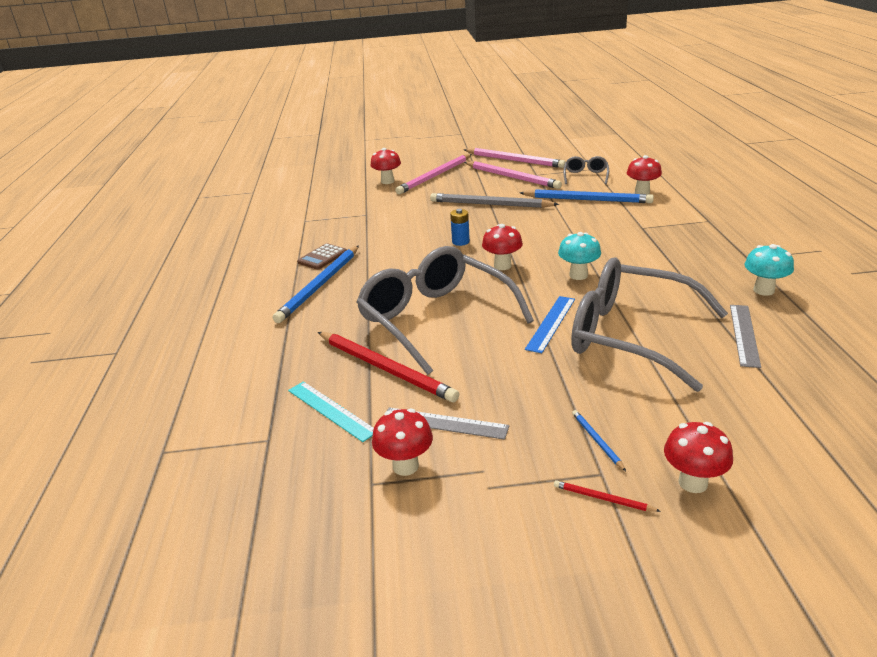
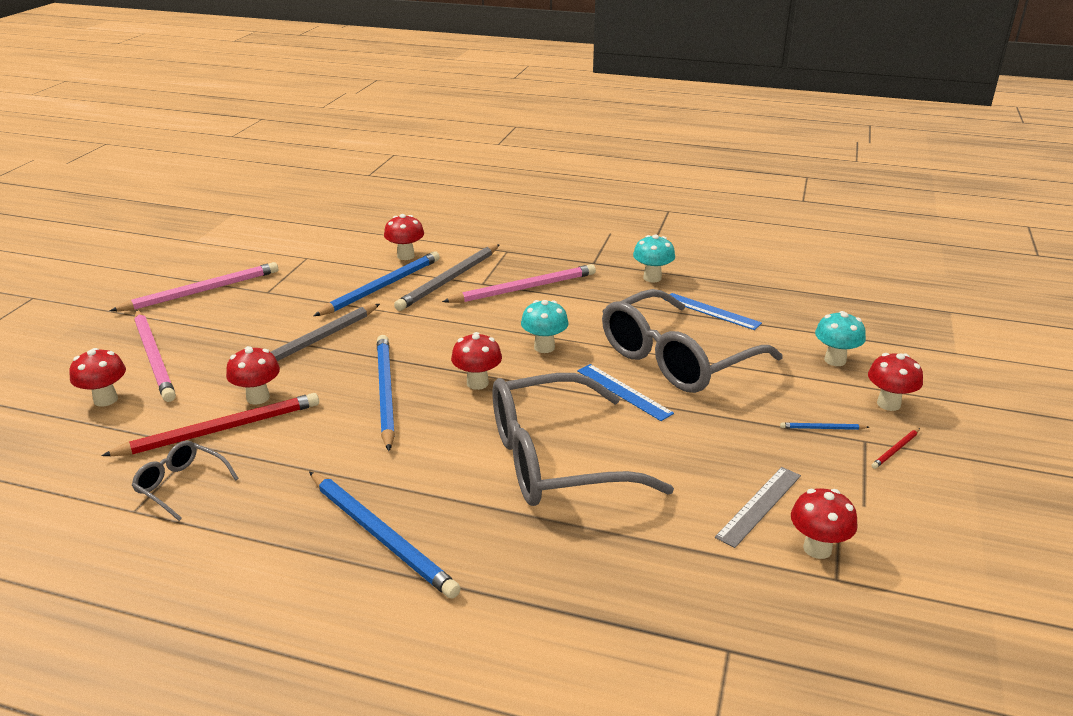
camera: 70 degrees left, 0 degrees up
(322, 257) = (293, 516): brown calculator -> none
(331, 410) = (696, 584): turquoise ruler -> none
(385, 368) = (634, 522): red pencil -> red pencil (220, 430)
(422, 212) = (258, 398): none -> red mushroom
(460, 242) = (385, 393): blue battery -> blue pencil
(511, 177) = (250, 308): pink pencil -> pink pencil (523, 288)
(585, 176) = (319, 268): grey glasses -> grey glasses (181, 485)
(630, 216) = (449, 280): none -> grey pencil
(744, 334) = (711, 311): grey ruler -> blue ruler
(744, 429) = (835, 360): none -> turquoise mushroom

